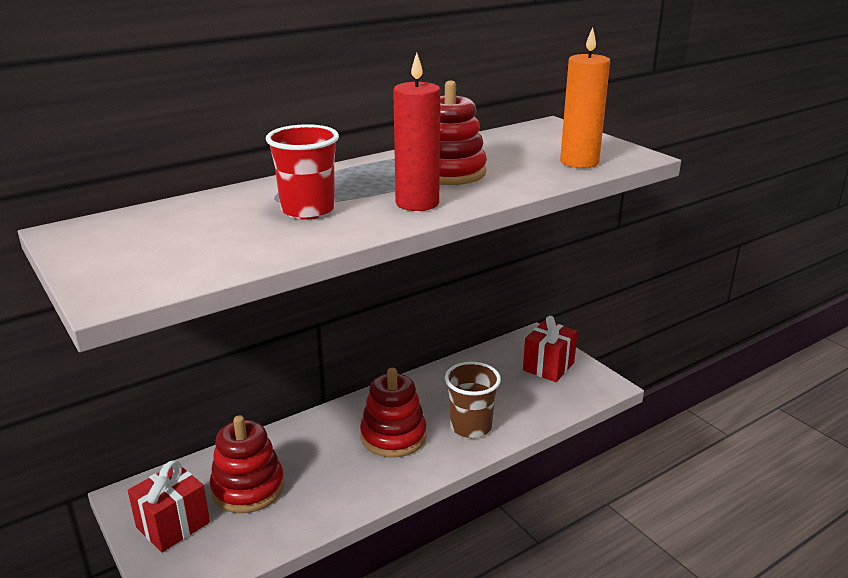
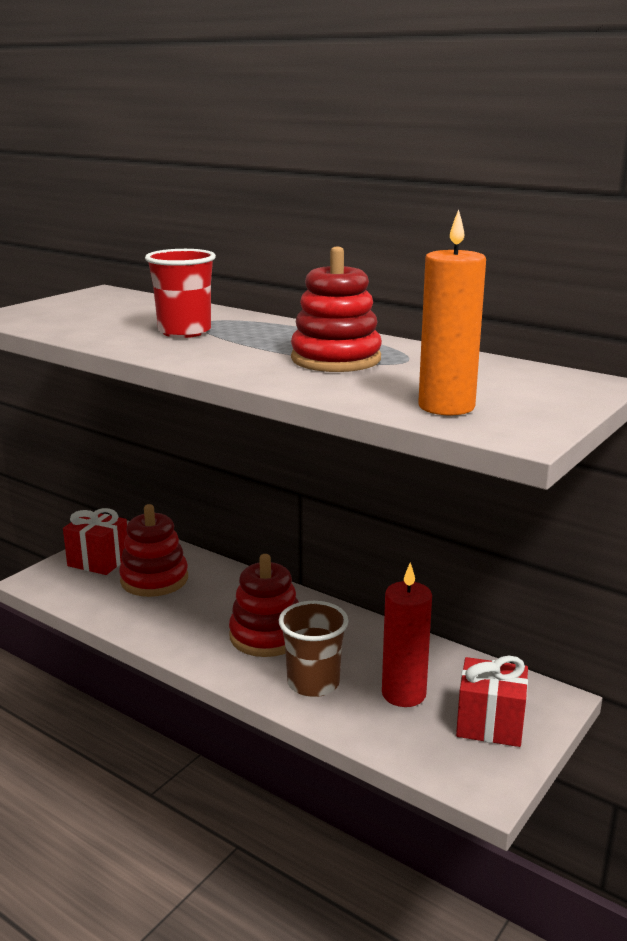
camera: 70 degrees right, 5 degrees down
(417, 203) = (230, 358): red candle -> red candle (403, 694)

